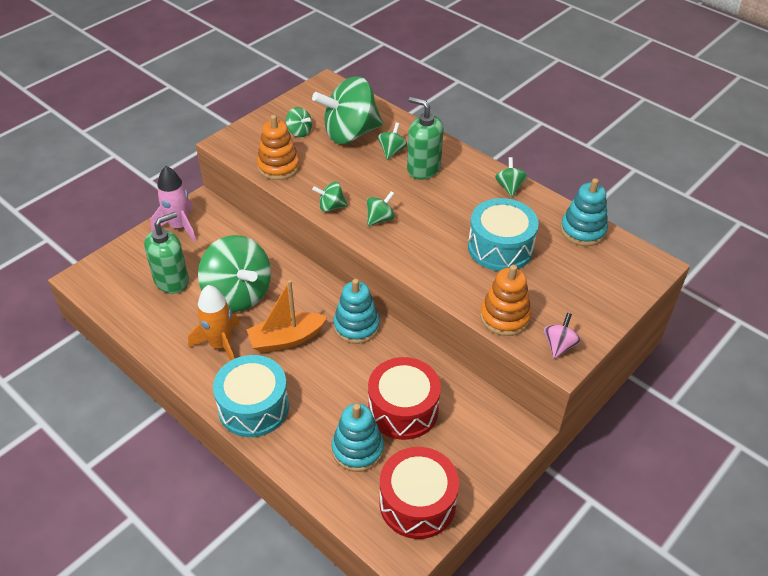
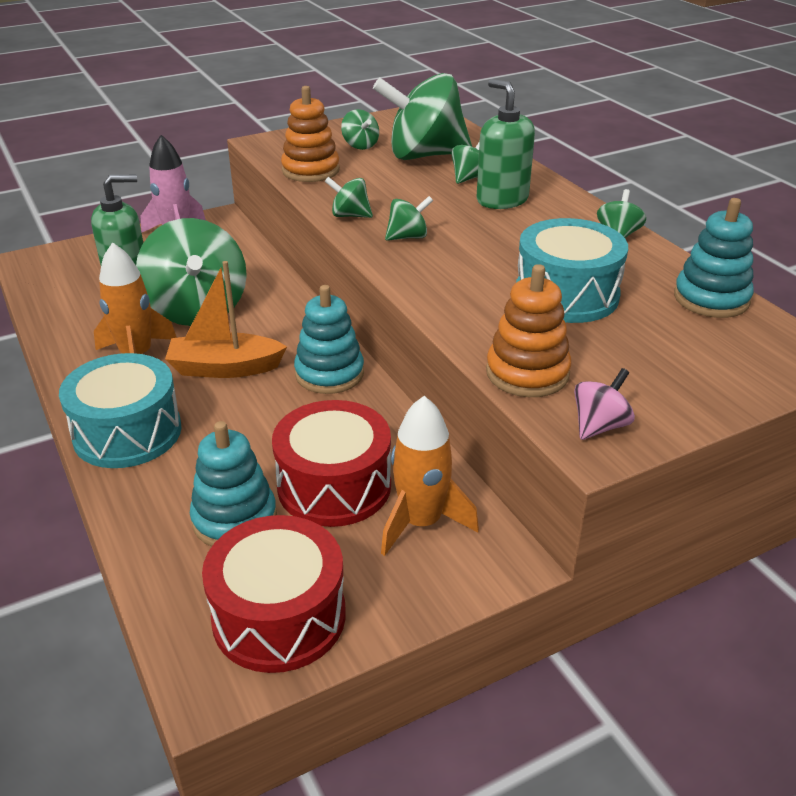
camera: 20 degrees right, 10 degrees down
(464, 420) = (421, 522): none -> orange rocket

